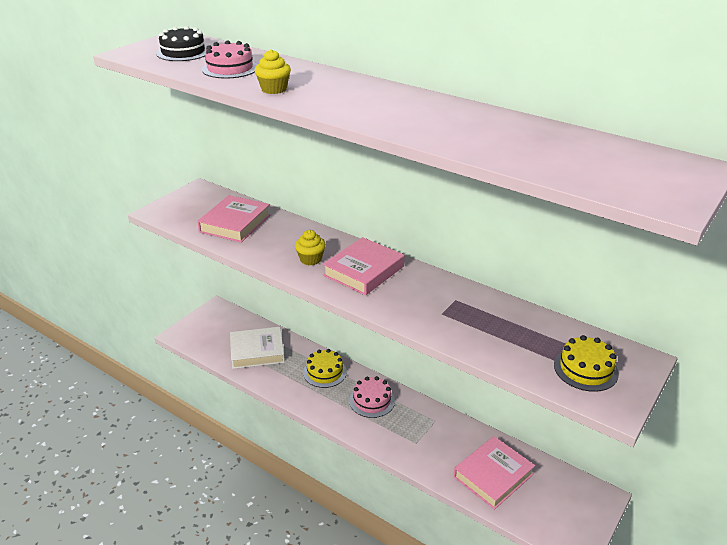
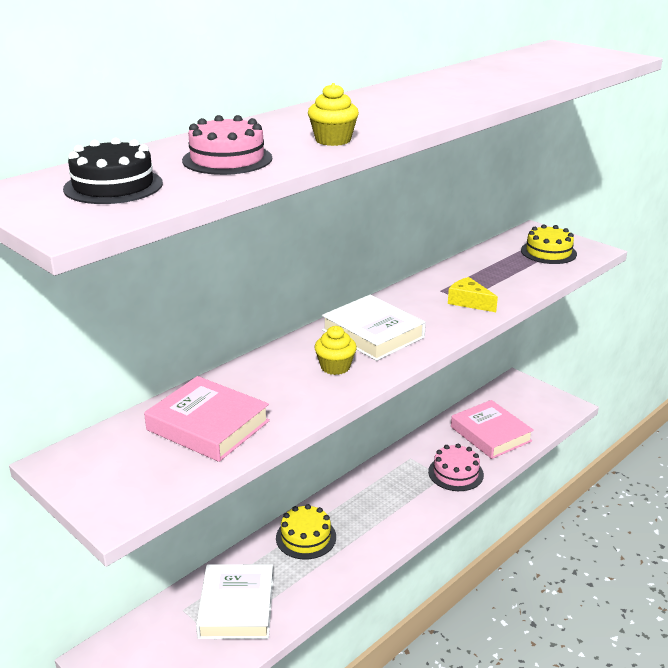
camera: 80 degrees left, 5 degrees down
(364, 271) = (373, 334): pink book -> white book
(372, 401) = (369, 501): pink cake -> pink cake (455, 473)
(438, 316) = (469, 302): none -> yellow cheese

